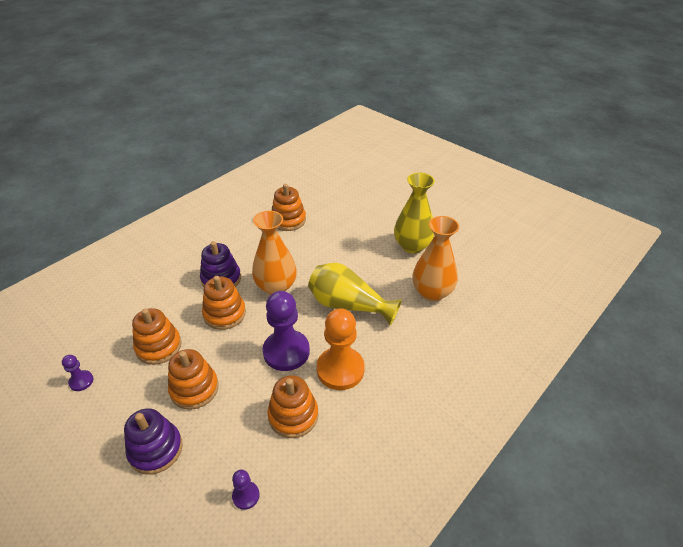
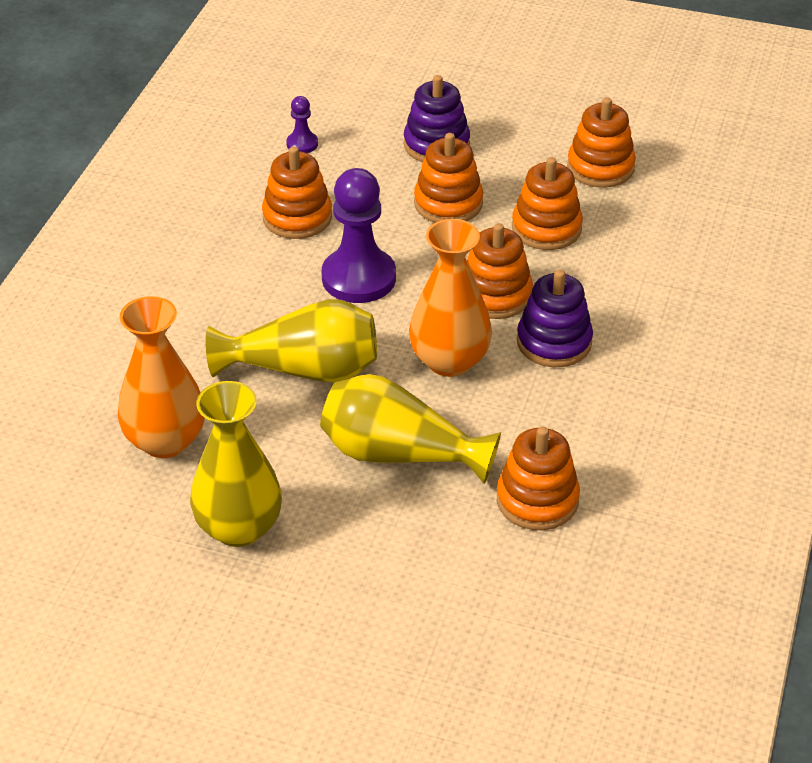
camera: 155 degrees right, 0 degrees up
(81, 381) = (600, 167): purple pawn -> orange stacking toy
(329, 253) = (399, 454): none -> yellow vase
(340, 369) = (265, 281): orange pawn -> none

